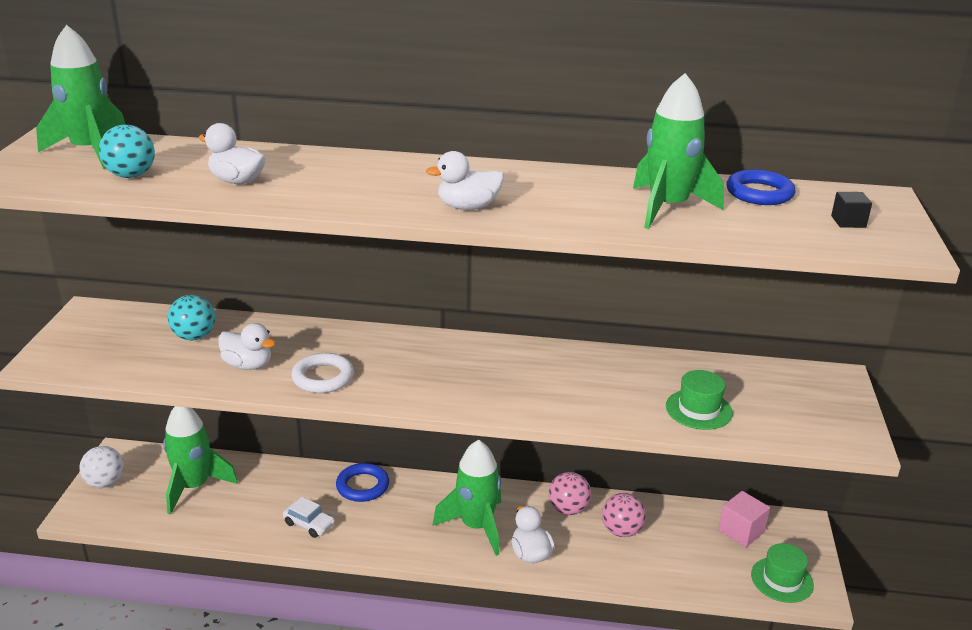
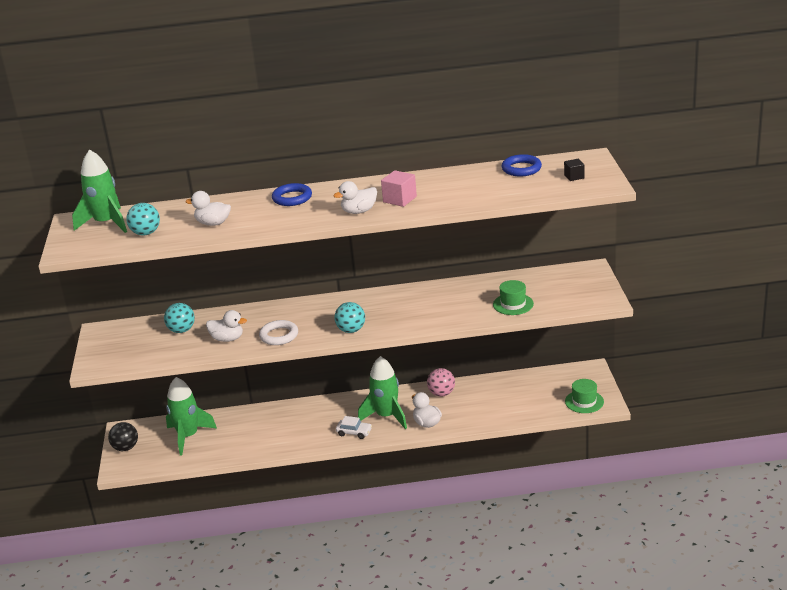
camera: 10 degrees left, 0 degrees up
(105, 483) = (125, 448): white ball -> black ball
(309, 524) = (277, 439): white car -> white car (354, 432)
(362, 486) = (302, 410): blue ring -> blue ring (292, 198)
(432, 394) = (351, 330): none -> turquoise ball
(621, 531) = (479, 398): pink ball -> none
(668, 208) = (472, 188): green rocket -> none
(741, 531) = (554, 381): pink cube -> pink cube (399, 199)

